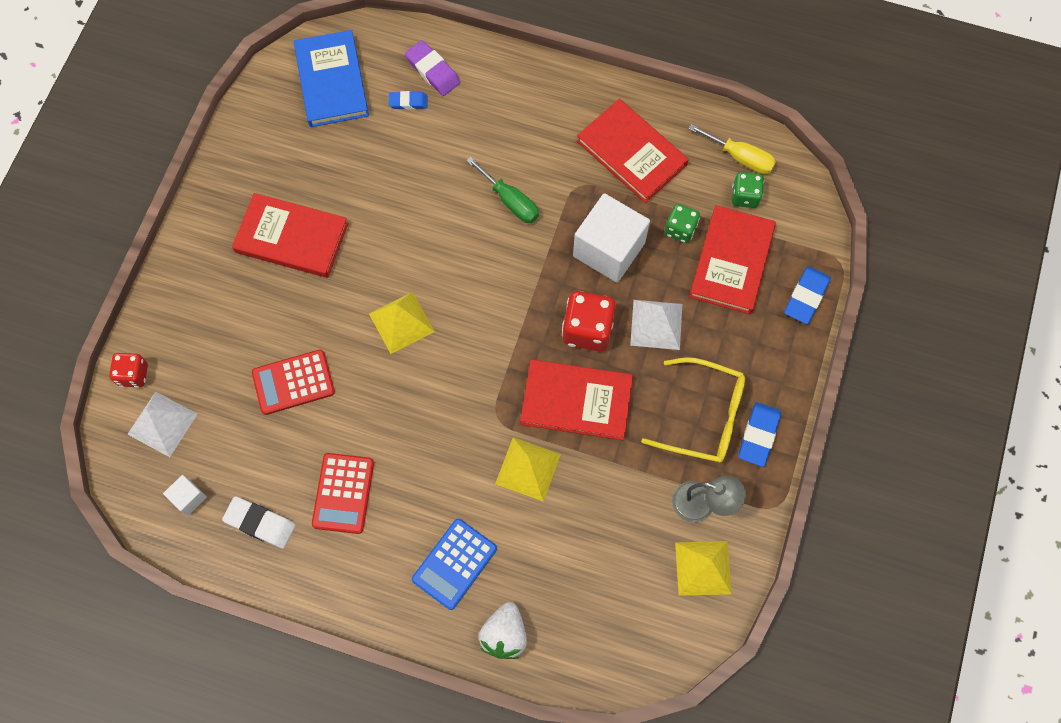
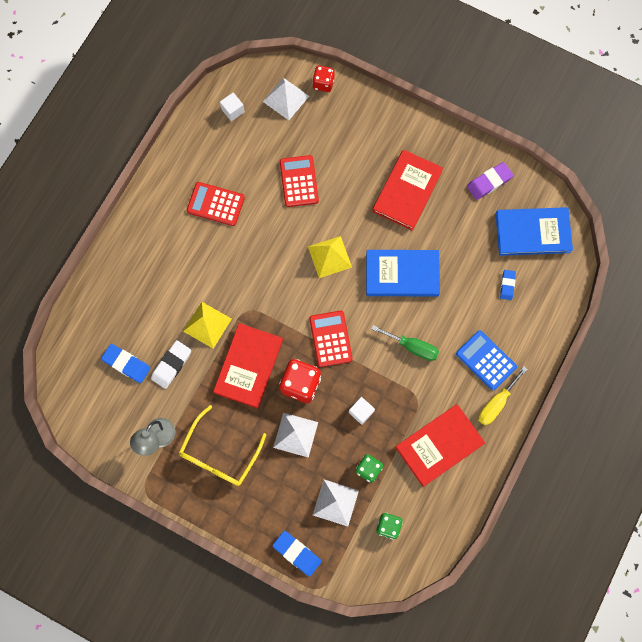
camera: 100 degrees right, 5 degrees up
(260, 523) = (207, 151): white eraser -> white eraser (171, 365)
(413, 227) = (402, 274): none -> blue book
(433, 71) = (532, 307): purple eraser -> purple eraser (489, 182)
(454, 564) = (154, 267): blue calculator -> blue calculator (486, 360)
(504, 635) = (101, 291): white strawberry -> none
(510, 201) = (412, 347): green screwdriver -> green screwdriver turned 120 degrees counterclockwise
(518, 302) = (330, 339): none -> red calculator
(609, 249) = (361, 412): white cube -> white cube, size x0.46
(703, 568) = (114, 429): yellow pyramid -> none
(731, 262) = (335, 502): red book -> white pyramid
(740, 157) = (423, 530): yellow screwdriver -> yellow screwdriver (496, 403)
(758, 435) = (197, 490): blue eraser -> blue eraser (126, 364)

